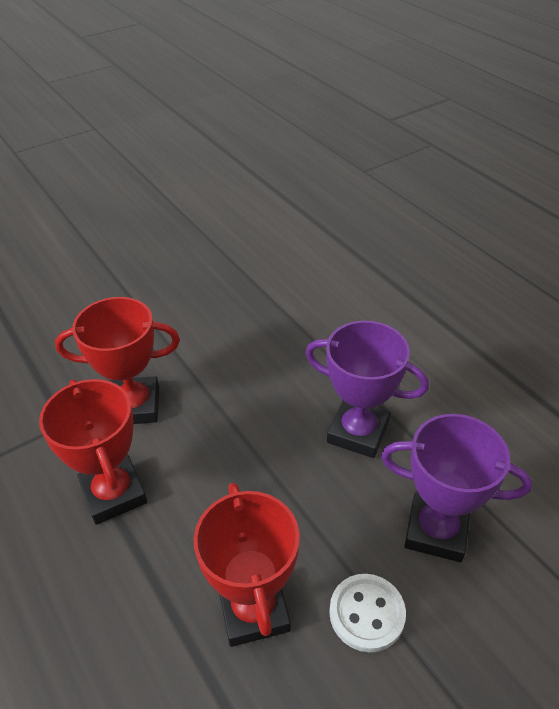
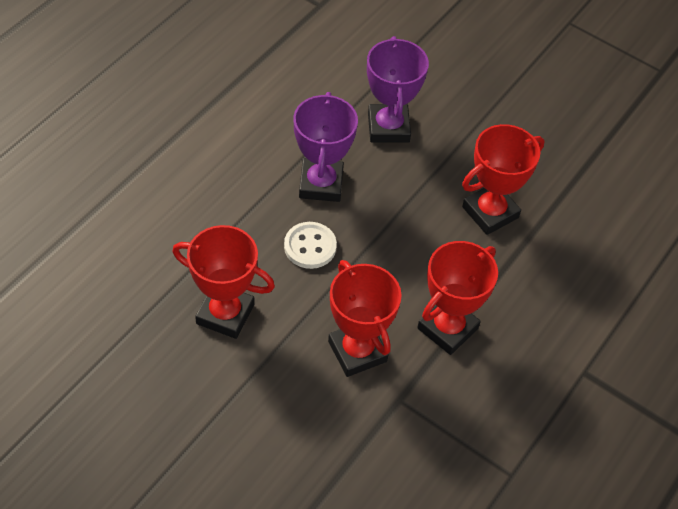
camera: 115 degrees left, 10 degrees up
(226, 324) = (225, 314): none -> red trophy
(366, 613) = (463, 155): white button -> white button (310, 246)

